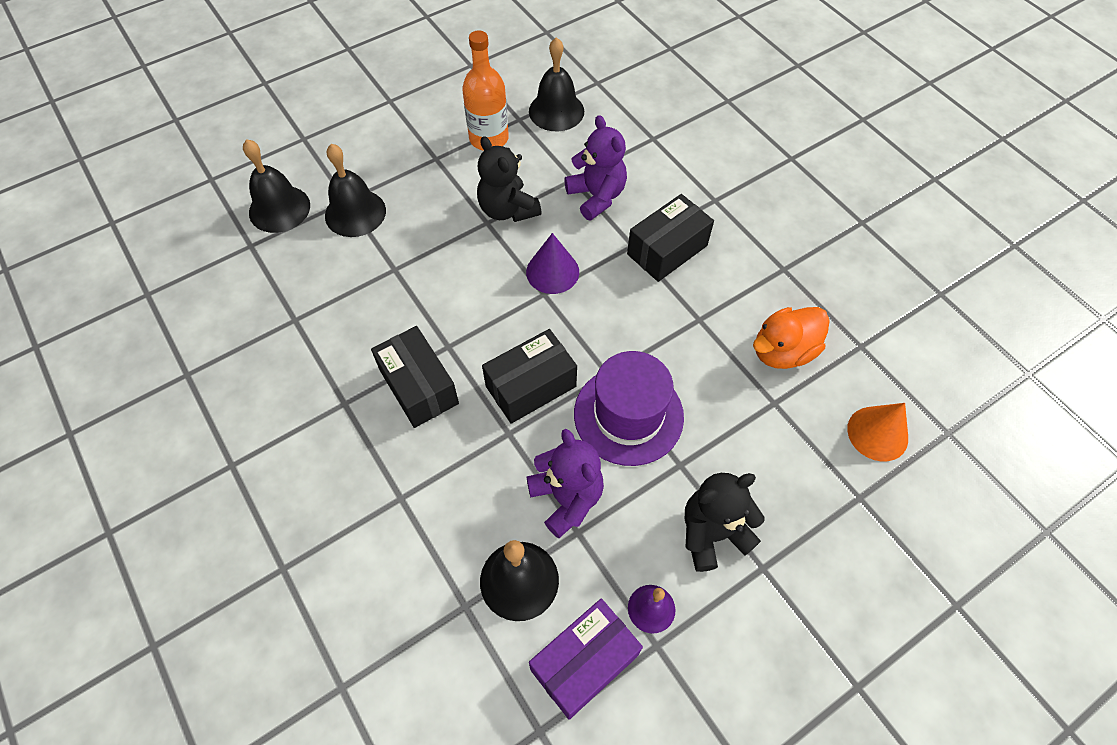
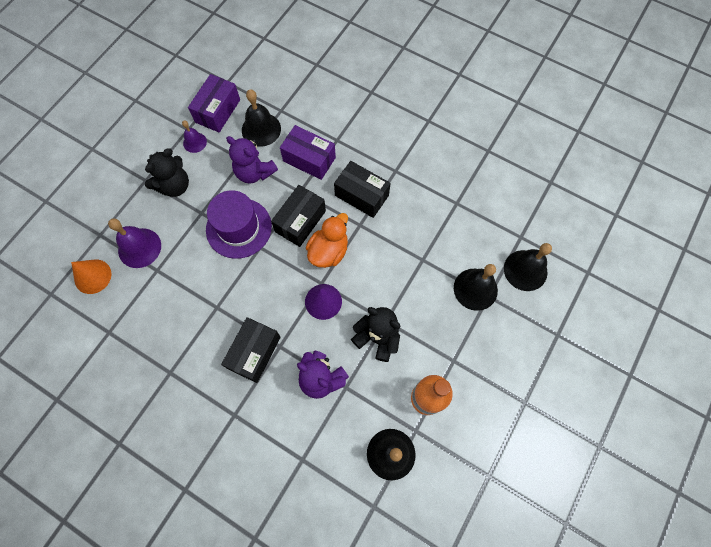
camera: 155 degrees right, 10 degrees up
(465, 482) = (309, 159): none -> purple box
(783, 351) = (158, 307): orange duck -> orange duck (328, 251)
(795, 448) = (139, 248): none -> purple bell

